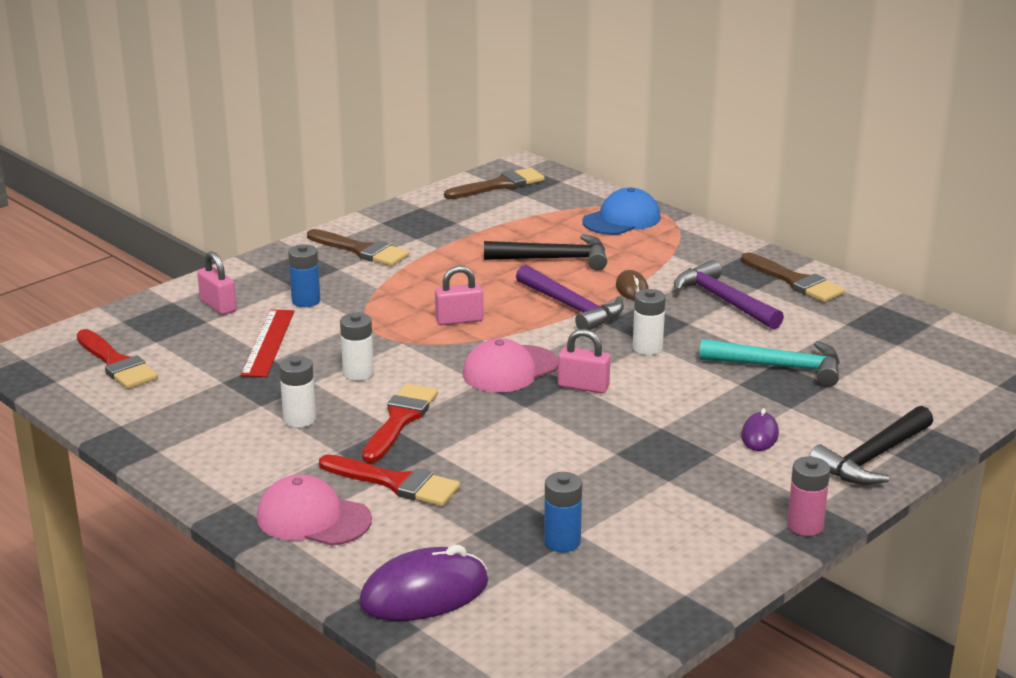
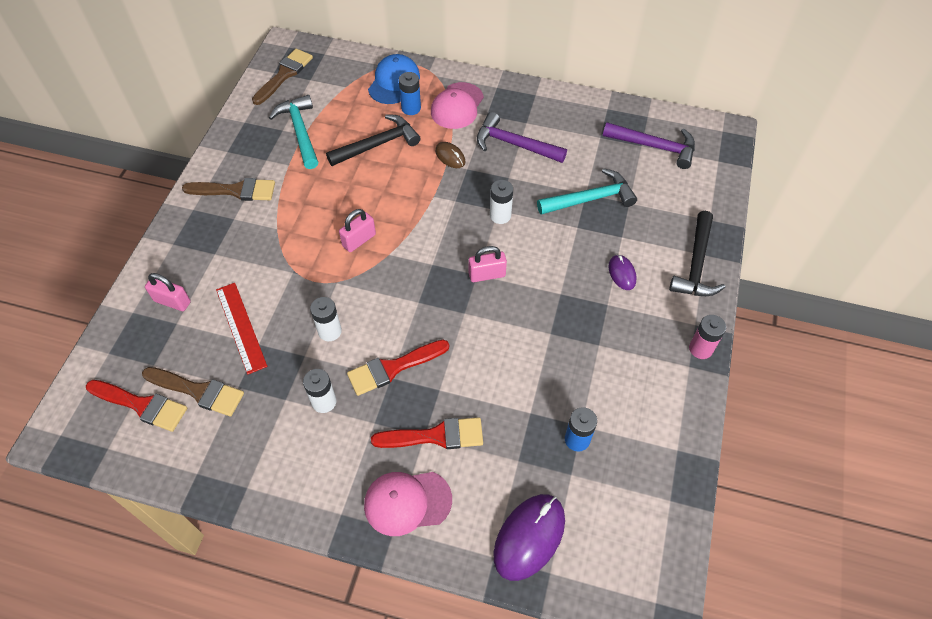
camera: 30 degrees left, 30 degrees up
(306, 301) = (235, 266): blue battery -> blue battery (411, 108)
(400, 420) = (393, 368): red brush -> red brush turned 105 degrees counterclockwise
(475, 228) = (300, 132): none -> turquoise hammer
(510, 369) = (428, 279): pink cap -> pink cap (457, 106)
(572, 307) = (424, 193): purple hammer -> purple hammer (654, 147)
(795, 281) = (544, 106): brown brush -> brown brush (198, 391)

